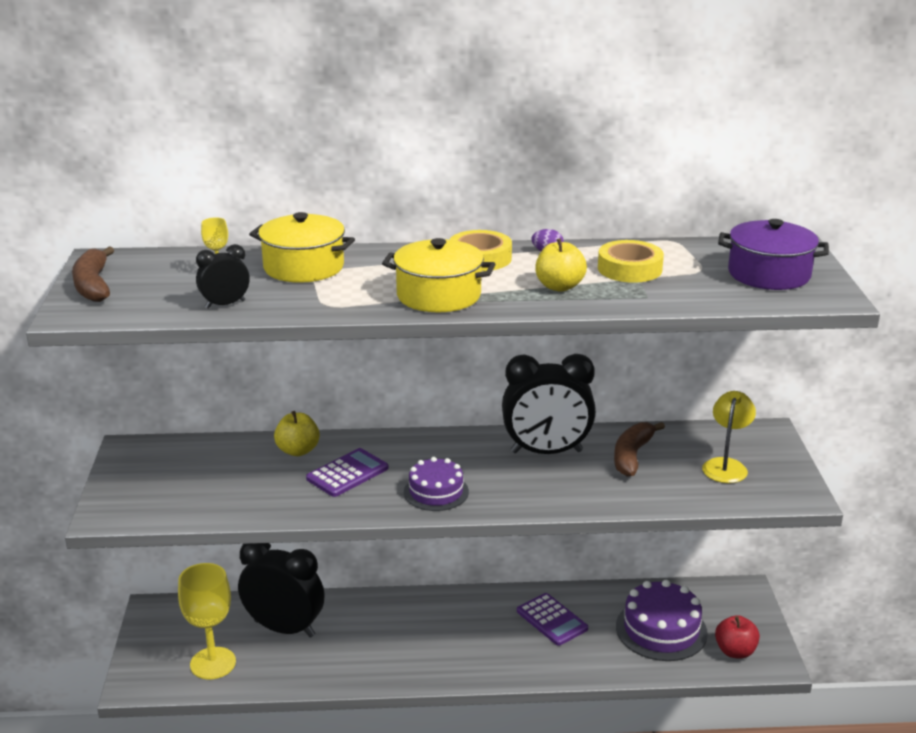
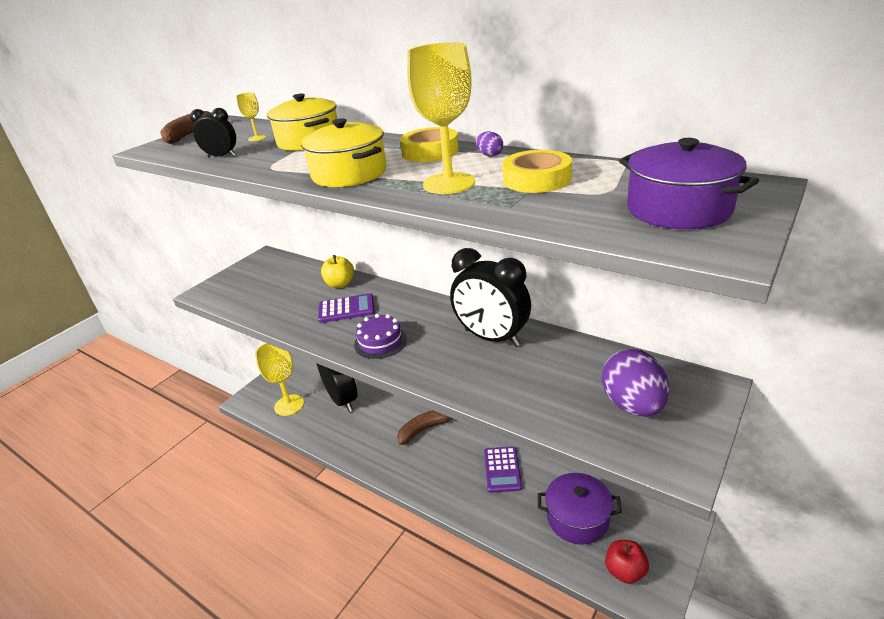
camera: 40 degrees right, 5 degrees up
(559, 286) = (449, 183): yellow apple -> yellow goblet
(632, 456) = (555, 365): brown banana -> brown banana (425, 429)
(661, 629) = (577, 518): purple cake -> purple pot
(726, 465) = (632, 405): yellow lamp -> purple egg

